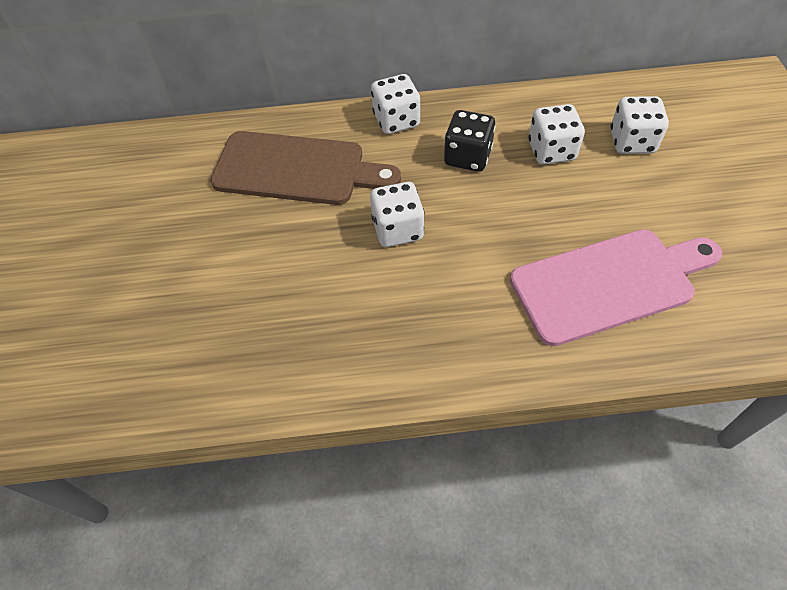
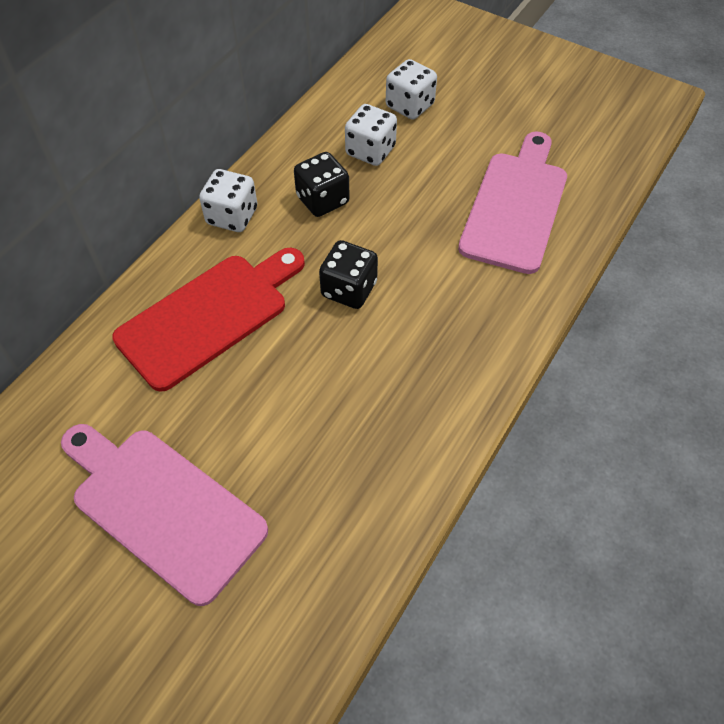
camera: 55 degrees left, 0 degrees up
(124, 252) = (163, 507): none -> pink cutting board
(296, 169) = (209, 316): brown cutting board -> red cutting board
(397, 229) = (349, 289): white dice -> black dice

